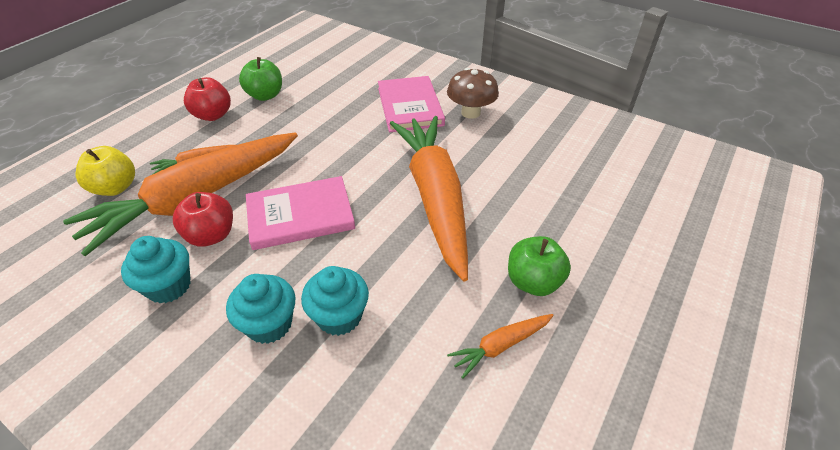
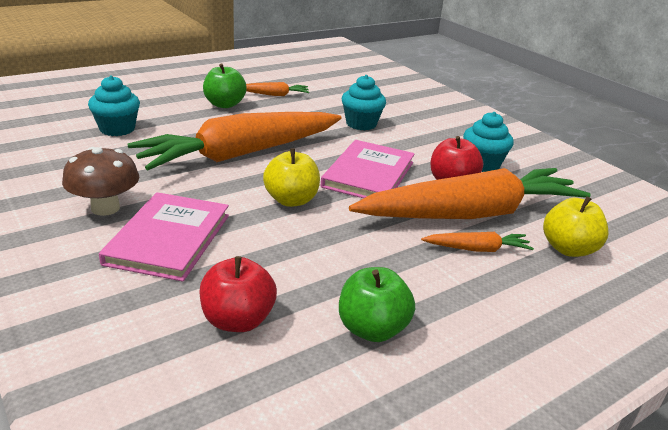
camera: 160 degrees left, 15 degrees down
(213, 115) = (463, 316): red apple -> red apple (237, 320)
(269, 324) = (408, 132): turquoise cupcake -> turquoise cupcake (117, 129)
(300, 215) = (368, 174): pink book -> pink book turned 75 degrees counterclockwise
(354, 160) = (291, 200): none -> yellow apple
(434, 197) = (240, 154): orange carrot -> orange carrot turned 45 degrees clockwise

